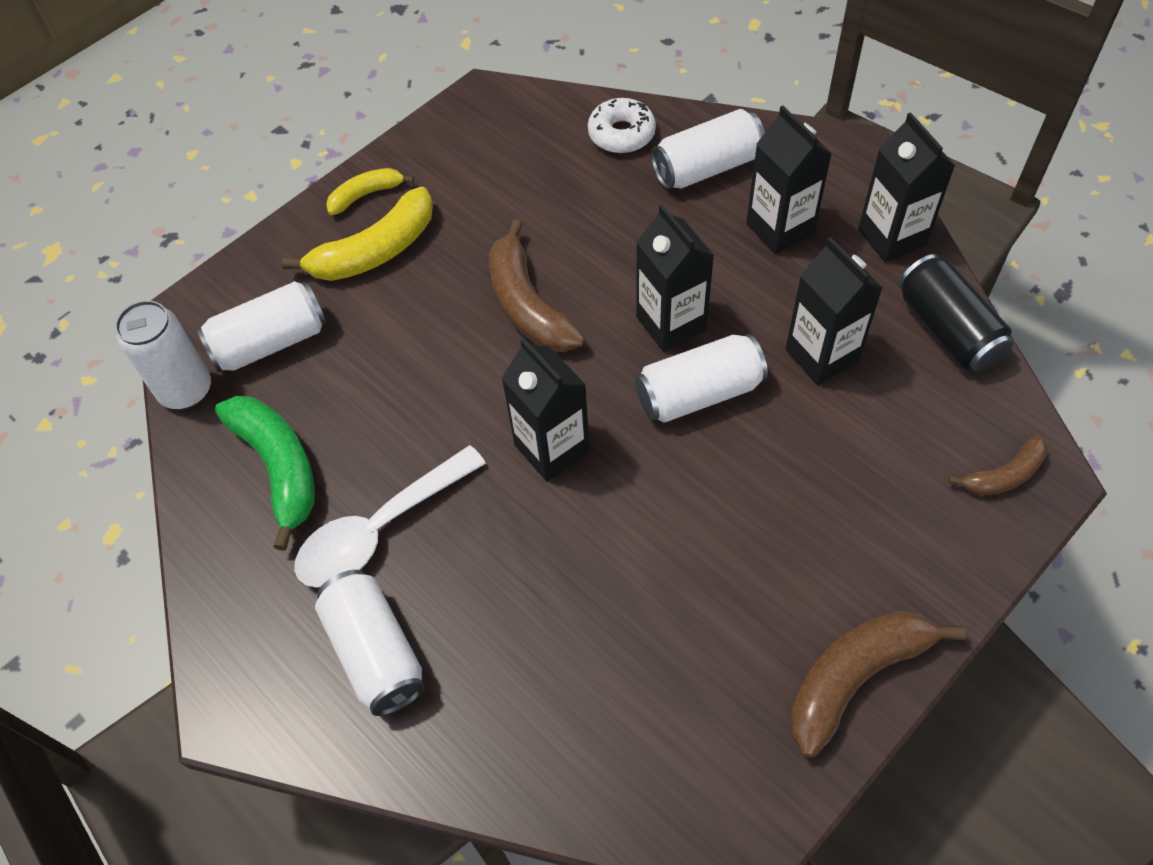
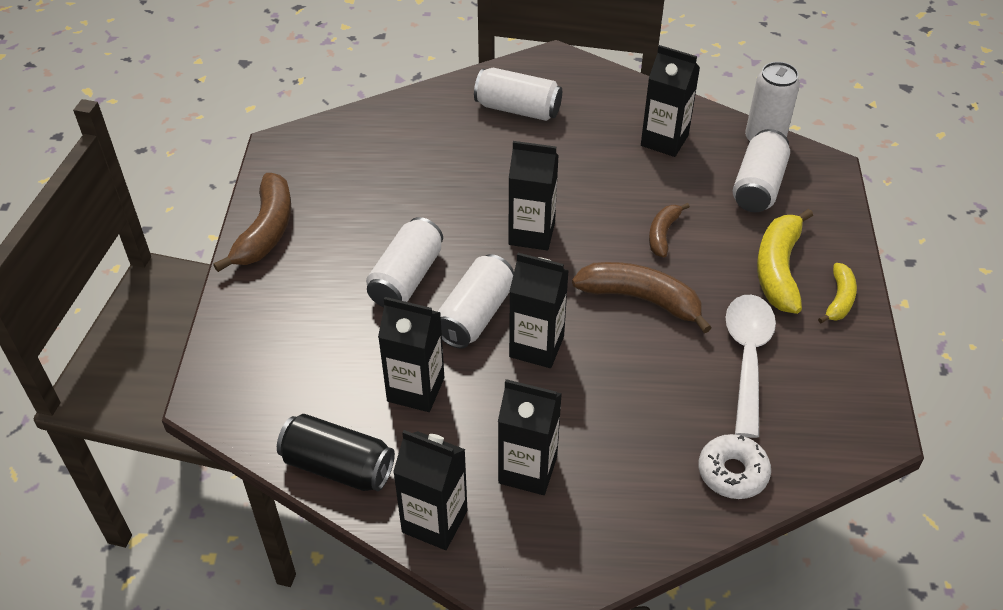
camera: 135 degrees right, 10 degrees down
(279, 467) = (664, 140): green banana -> black carton
(380, 529) = (577, 148): white spoon -> white spoon (747, 358)
(707, 167) = (634, 487): white can -> white can (406, 278)
(1004, 475) = (238, 385): brown banana -> brown banana (663, 234)

